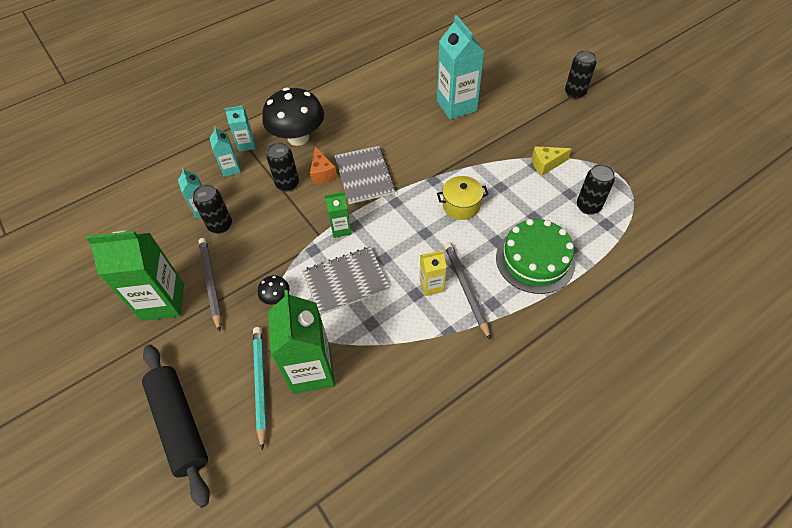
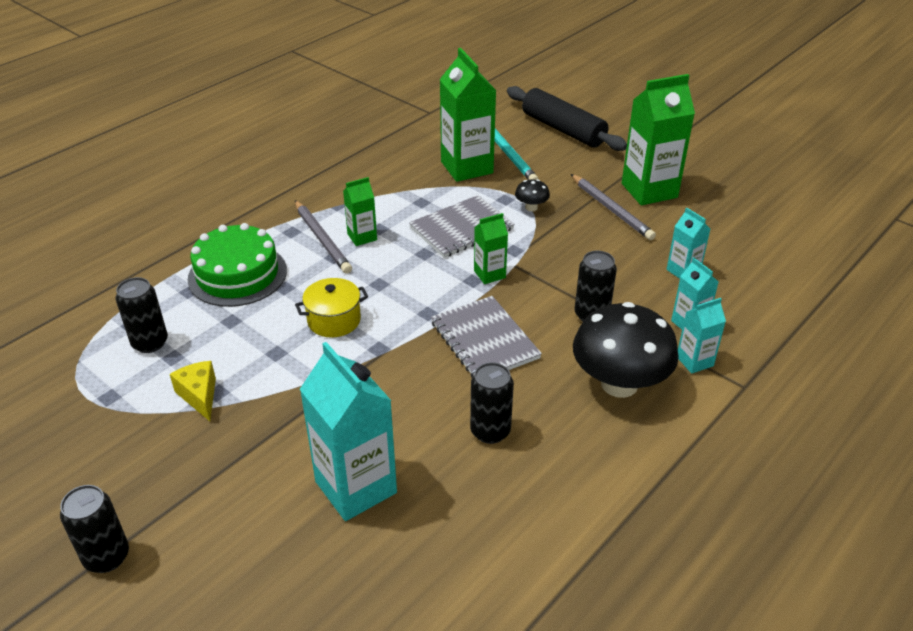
camera: 165 degrees right, 15 degrees down
(220, 225) = (645, 258): black can -> black can (490, 431)
(322, 173) = (549, 335): orange cheese -> none
(431, 285) = (362, 237): yellow carton -> green carton
(546, 164) = (199, 396): yellow cheese -> yellow cheese turned 90 degrees counterclockwise

